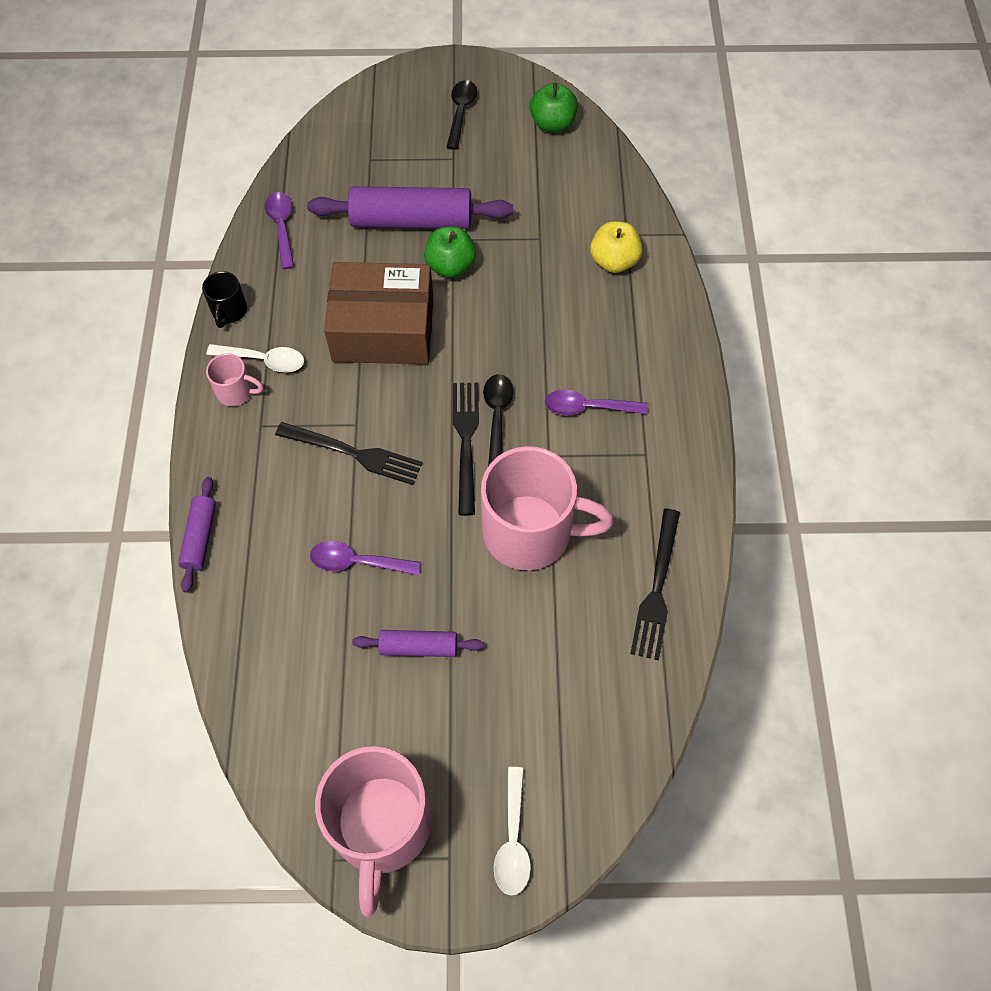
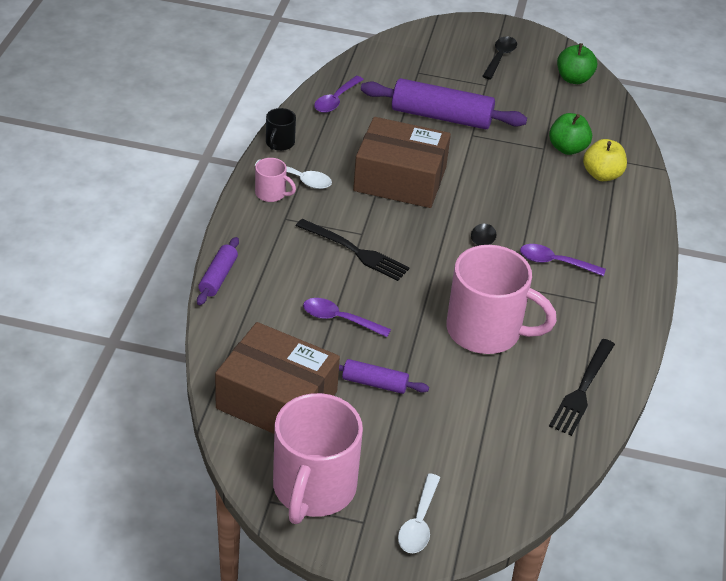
camera: 10 degrees right, 20 degrees down
(282, 227) = (336, 100): purple spoon -> purple spoon turned 150 degrees counterclockwise
(310, 705) = (276, 400): none -> brown box
(450, 266) = (465, 151): green apple -> green apple (567, 148)
(466, 440) = (448, 262): black fork -> none

